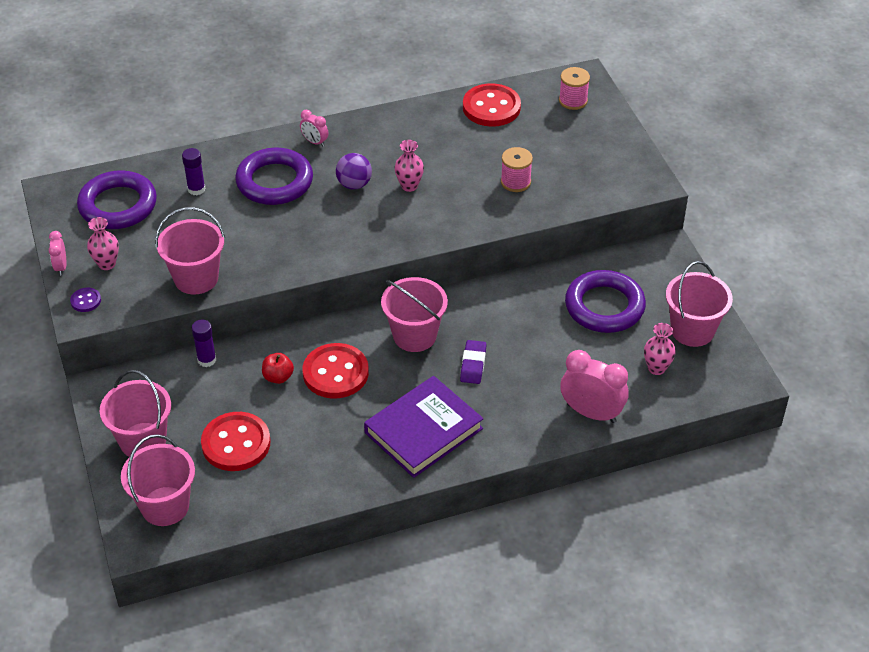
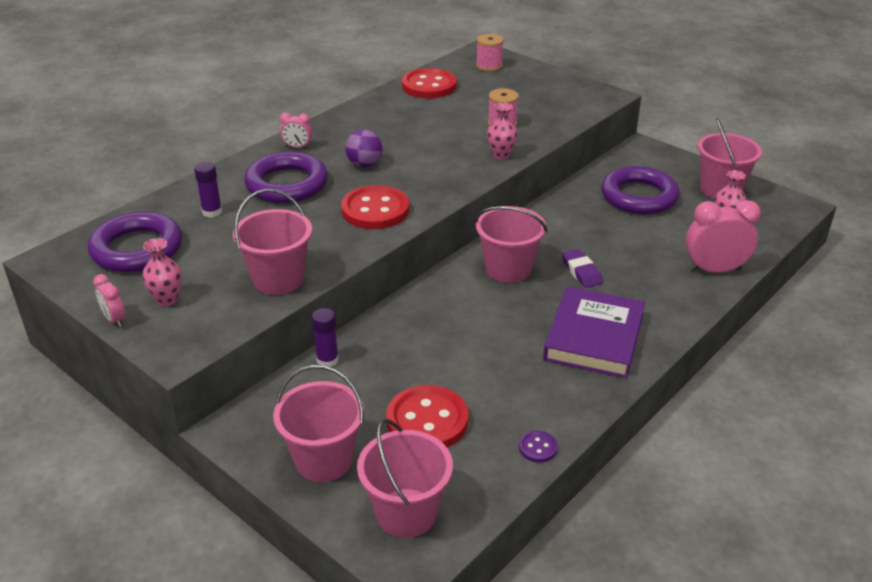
camera: 30 degrees left, 10 degrees down
(86, 301) = (170, 339): purple button -> purple button (538, 448)
(278, 377) = (414, 347): red apple -> none
(335, 373) = (466, 323): red button -> red button (375, 210)
(409, 186) = (415, 151): pink vase -> pink vase (501, 155)

